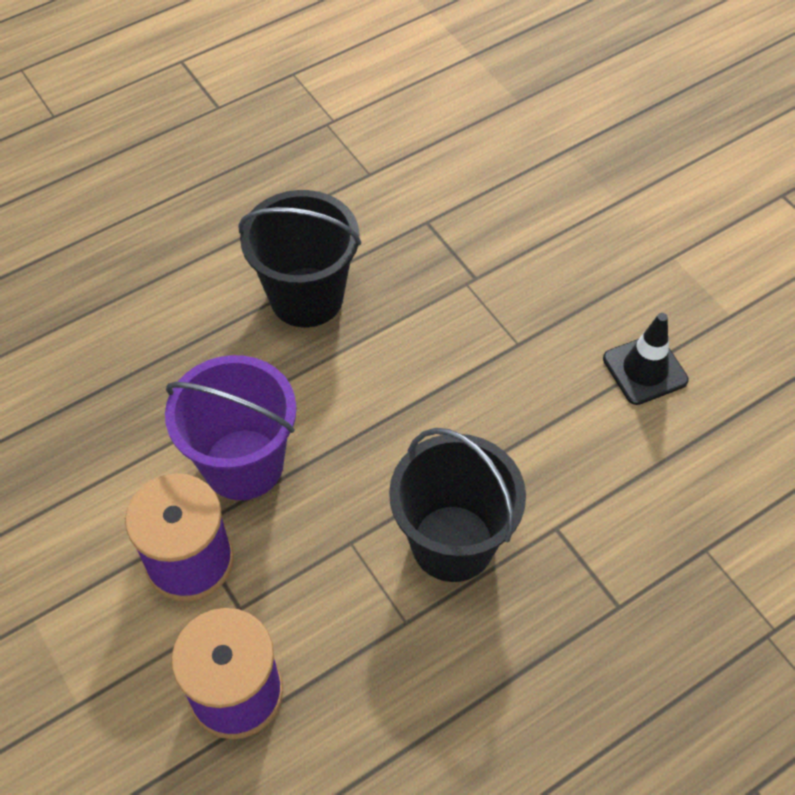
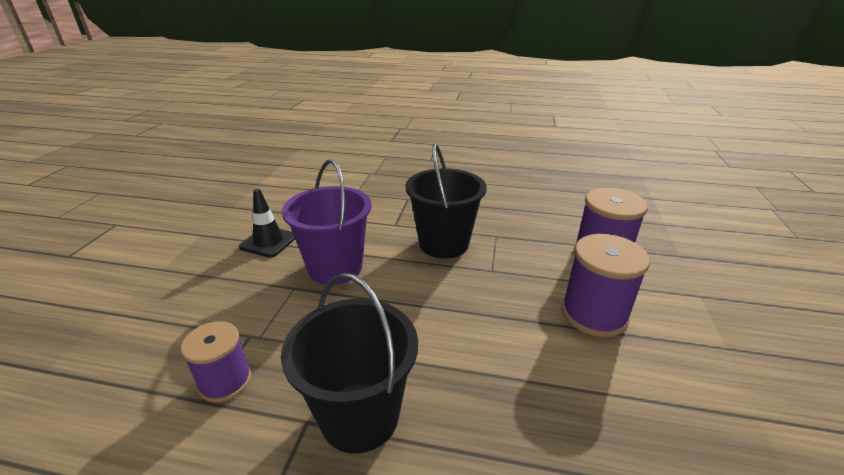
camera: 135 degrees left, 25 degrees down
(243, 464) = (520, 338): purple bucket -> purple bucket (335, 267)
(433, 241) = (225, 381): none -> purple spool

